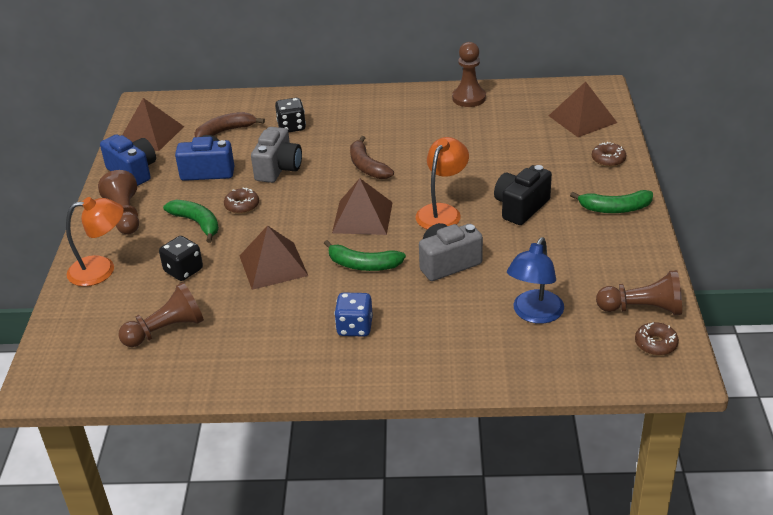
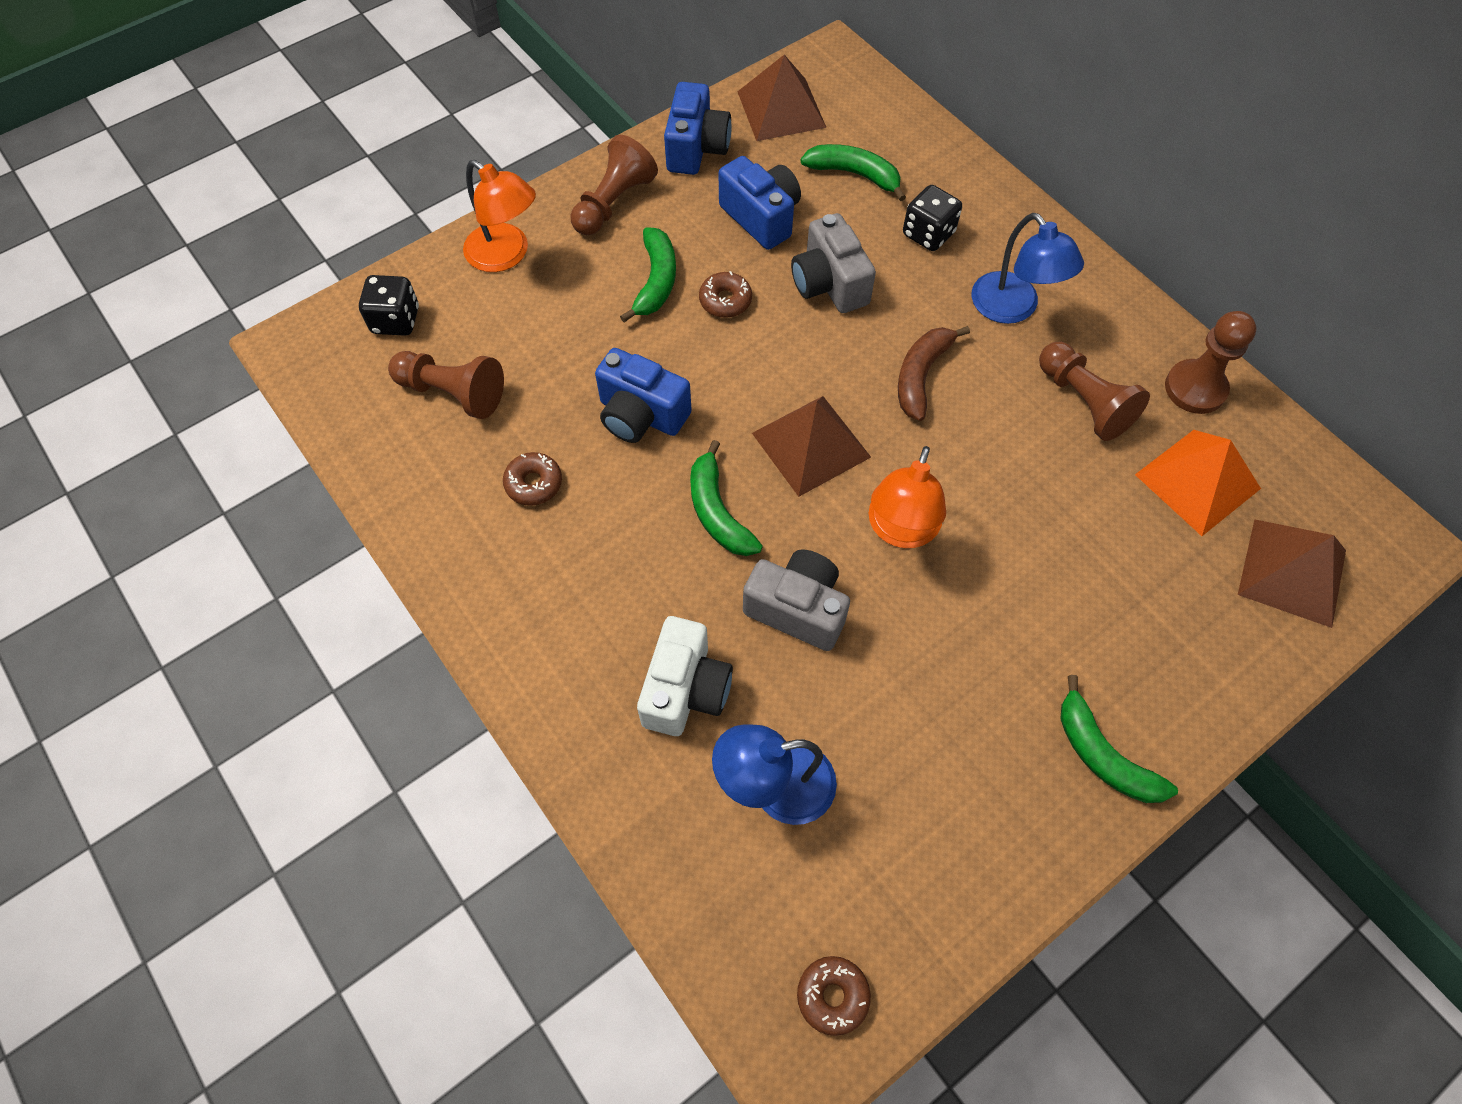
camera: 50 degrees right, 25 degrees up
(183, 270) = (563, 333): black dice -> black dice (396, 320)
(225, 131) = (855, 175): brown banana -> green banana
(273, 265) = (641, 415): brown pyramid -> blue camera
(278, 169) = (829, 284): grey camera -> grey camera turned 90 degrees clockwise
(355, 327) = (594, 584): blue dice -> none
(365, 124) = (1013, 308): none -> blue lamp
(442, 212) = (900, 530): orange lamp -> orange lamp turned 120 degrees clockwise
(451, 321) = (685, 689): none -> white camera
(514, 120) = (1197, 481): none -> orange pyramid
(521, 207) = (994, 623): black camera -> none
(608, 159) = (1219, 672): brown donut -> brown donut (534, 483)
(642, 309) = (896, 932): brown pawn -> brown pawn (1083, 401)

